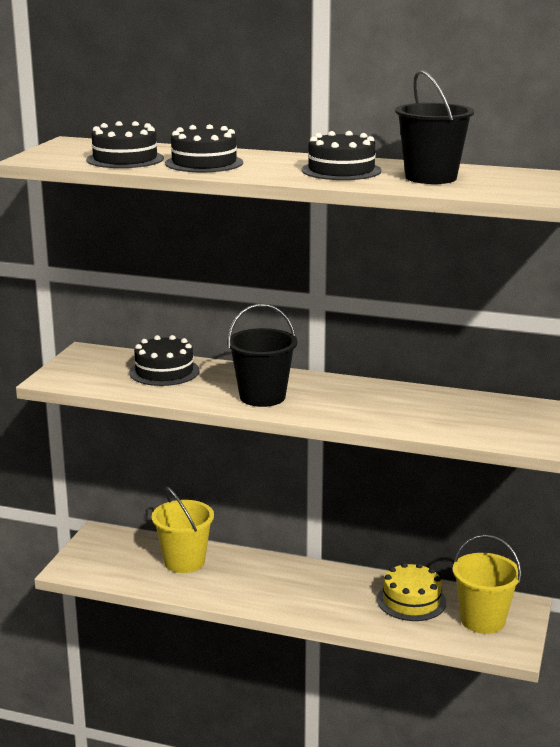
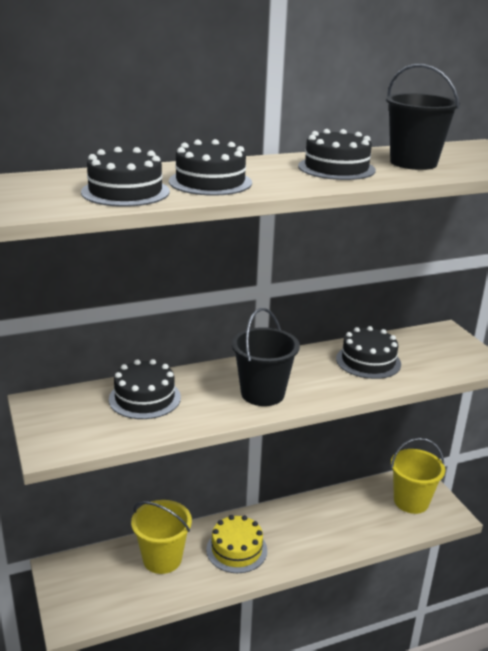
camera: 40 degrees left, 5 degrees up
(405, 405) = (368, 361): none -> black cake
(411, 601) = (354, 508): yellow cake -> yellow cake (236, 550)

